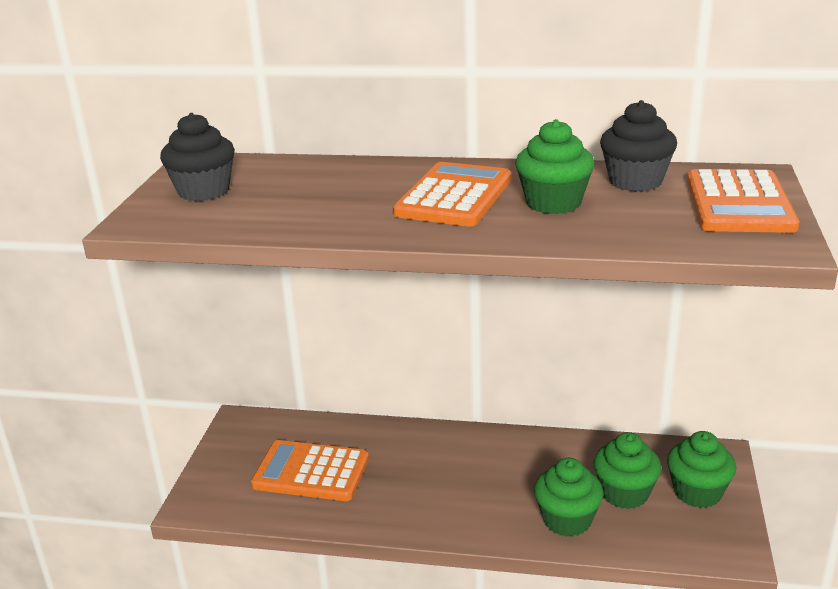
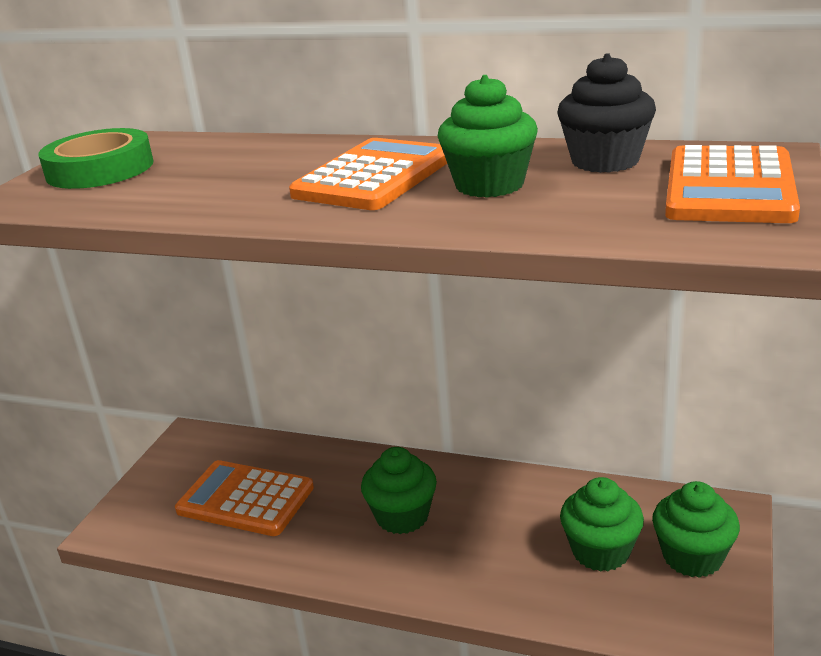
camera: 10 degrees right, 0 degrees up
(203, 191) = (100, 169): black cupcake -> green tape
(567, 520) = (522, 579): green cupcake -> green cupcake (402, 516)

